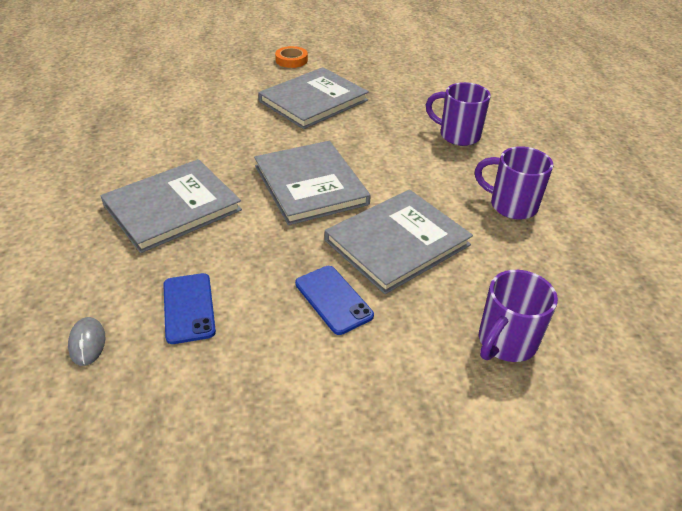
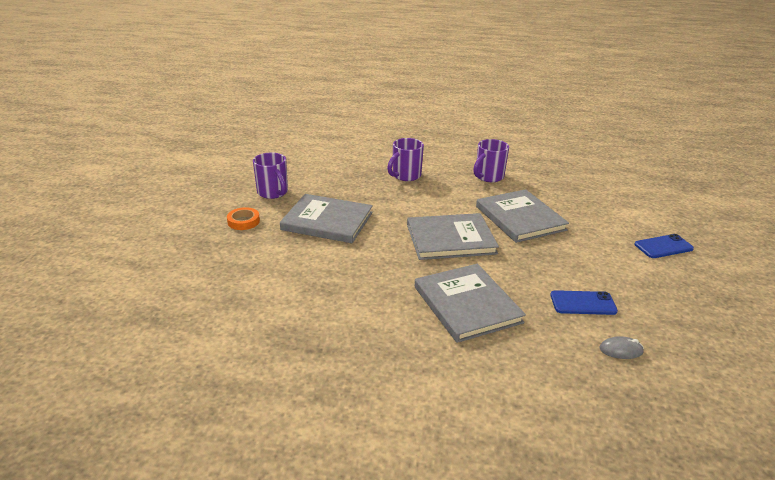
camera: 75 degrees left, 10 degrees down
(313, 101) = (327, 221): grey book -> grey book turned 45 degrees counterclockwise
(333, 299) = (572, 247): blue phone -> blue phone (663, 246)
(505, 342) = (601, 204): purple mug -> purple mug (273, 193)

